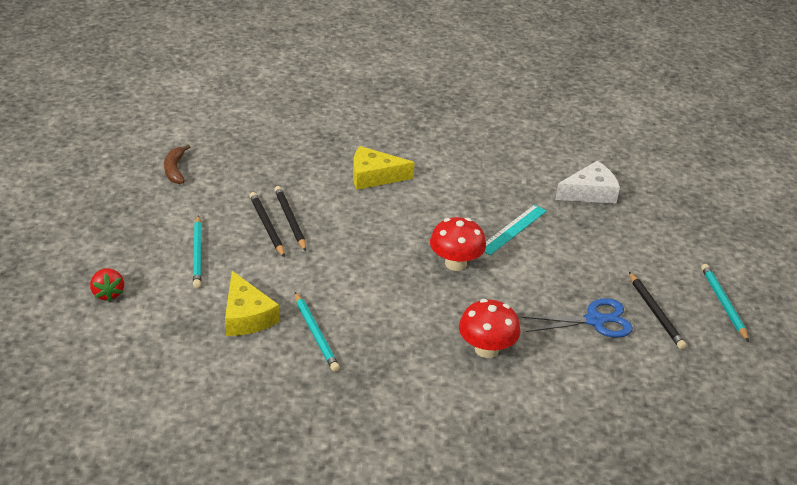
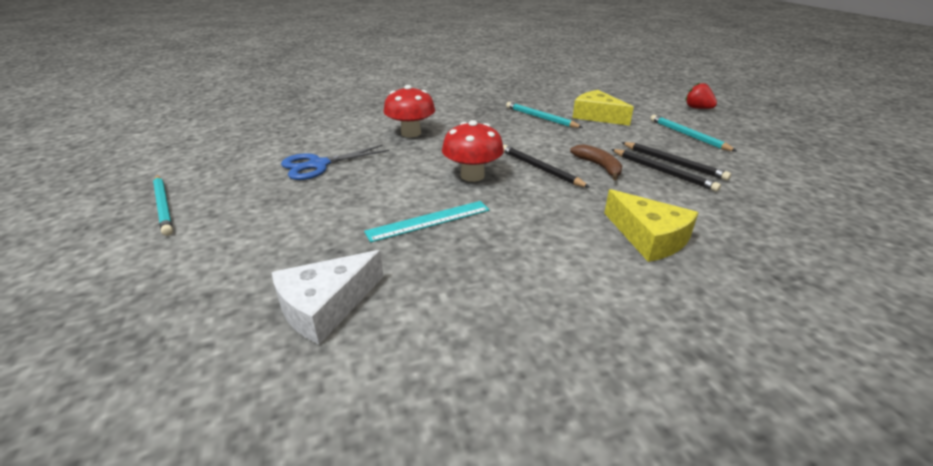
camera: 160 degrees right, 5 degrees down
(175, 170) = (842, 185): brown banana -> brown banana (599, 166)
(374, 176) = (648, 237): yellow cheese -> yellow cheese turned 75 degrees clockwise
(513, 229) = (428, 220): turquoise ruler -> turquoise ruler turned 45 degrees clockwise
(655, 312) = (252, 182): black pencil -> black pencil (540, 169)

